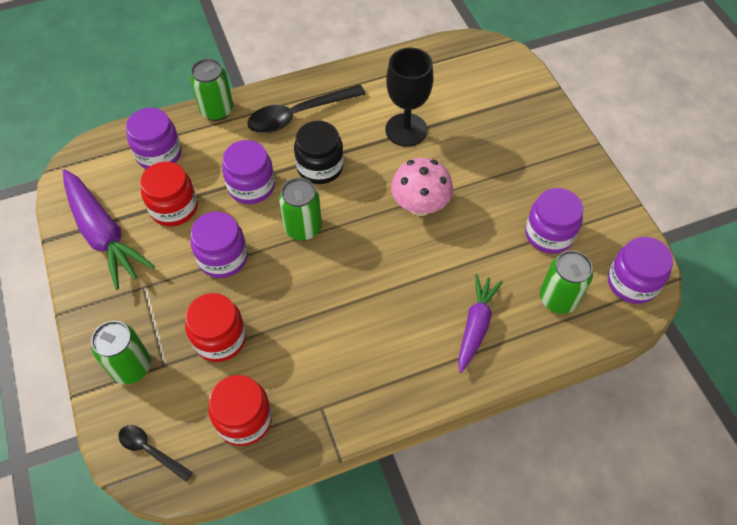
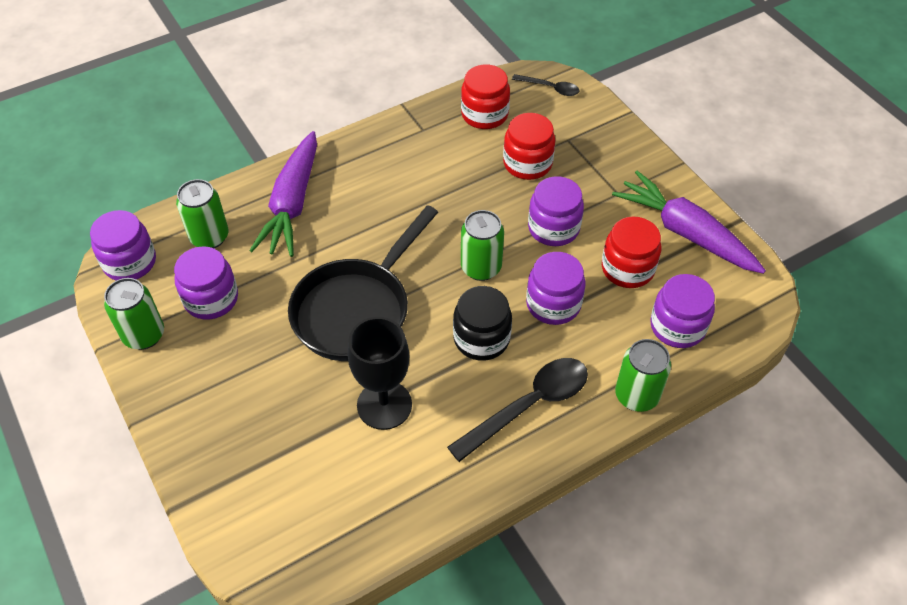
camera: 170 degrees right, 5 degrees down
(131, 367) = (594, 134): green can -> green can (144, 335)
(420, 206) = (356, 309): pink mushroom -> black pan
(475, 325) = (292, 204): purple carrot -> purple carrot, size x1.55

